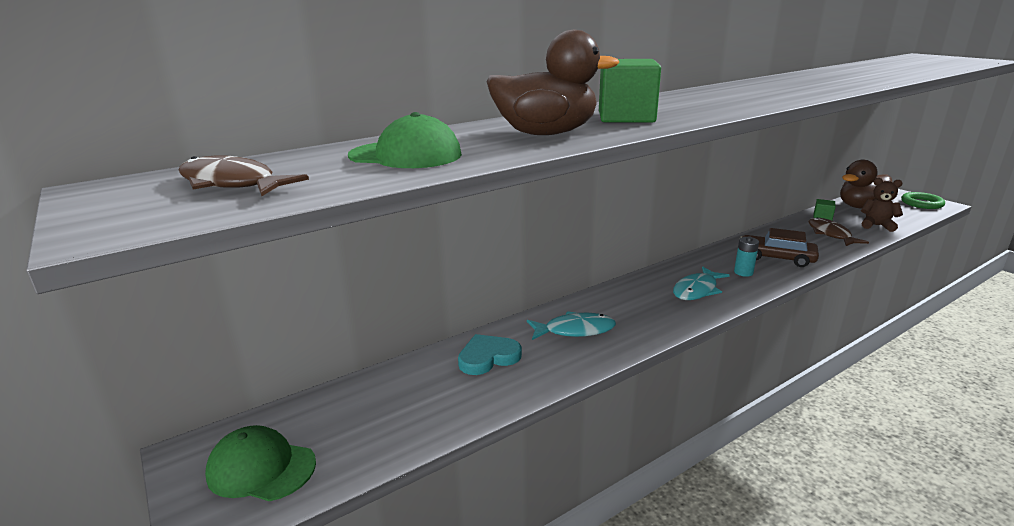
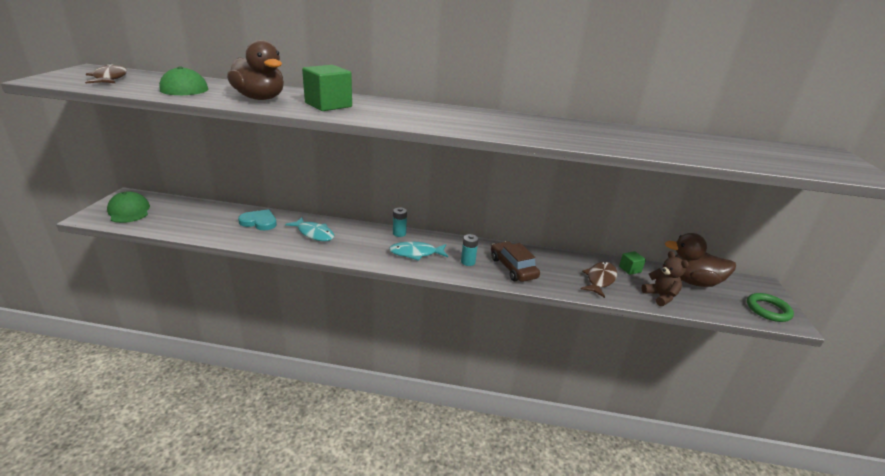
camera: 40 degrees right, 5 degrees up
(640, 282) = (399, 233): none -> turquoise battery

